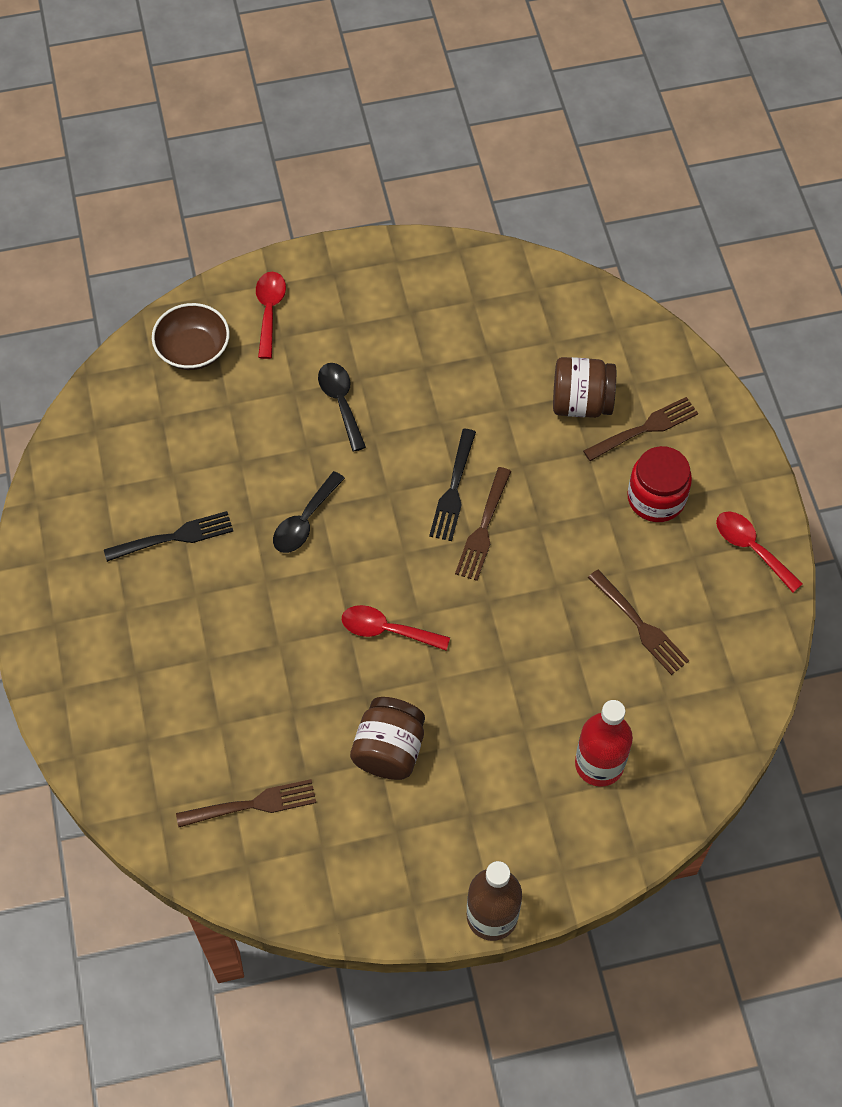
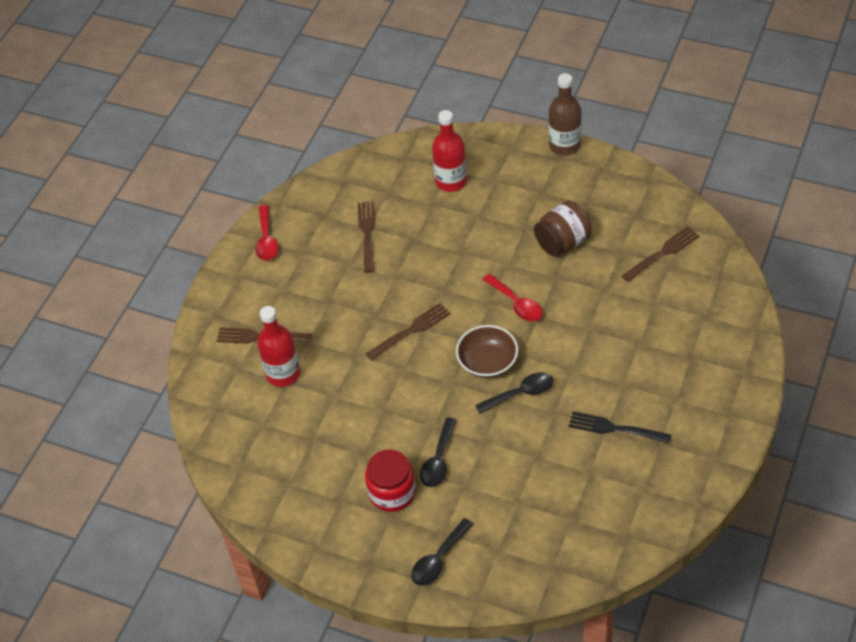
camera: 140 degrees left, 10 degrees down
(193, 349) = (515, 560): brown bowl -> brown bowl (487, 362)
(251, 805) = (662, 253): brown fork -> brown fork turned 120 degrees clockwise
(269, 311) = (438, 559): red spoon -> black spoon
(453, 488) = (410, 364): black fork -> none
(581, 403) = (283, 373): brown jar -> red bottle
(656, 498) = (293, 294): red jar -> red jar (392, 492)

